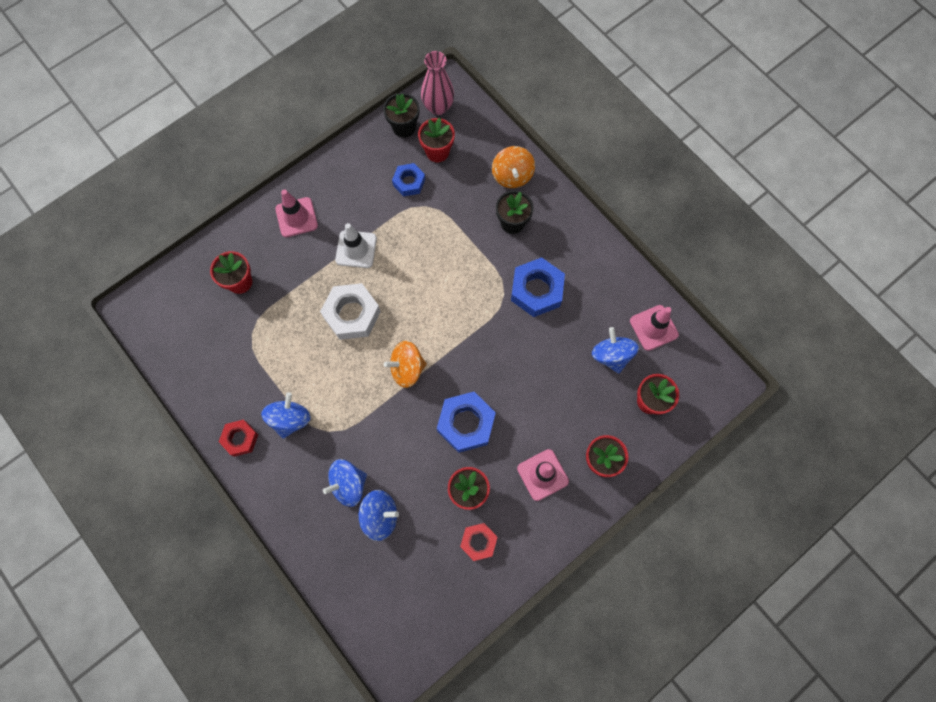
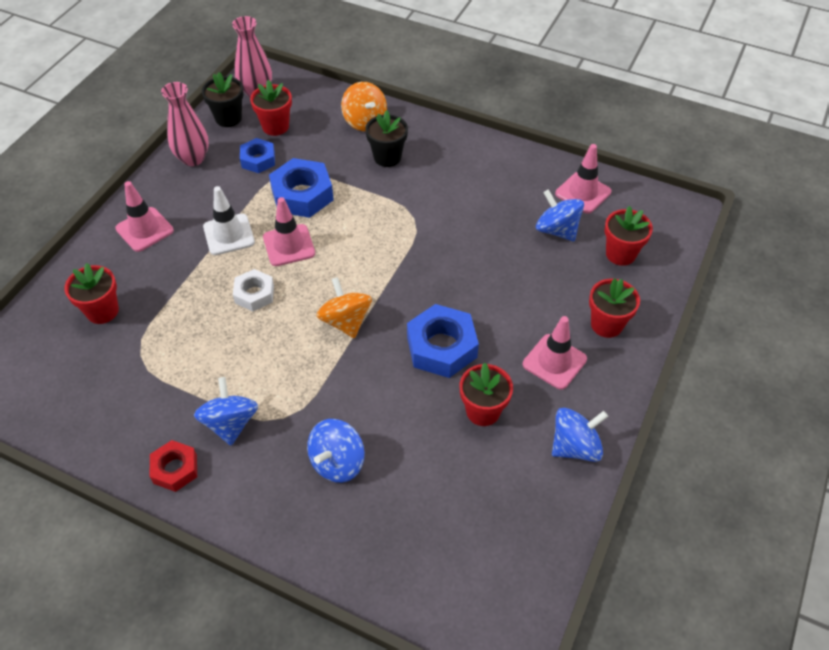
camera: 25 degrees left, 20 degrees down
(352, 314) = (254, 294): white nut -> white nut, size x0.61
(359, 160) = (193, 158): none -> pink vase
(380, 516) = (394, 479): blue spinning top -> blue spinning top (575, 446)
(396, 279) = (289, 245): none -> pink traffic cone
(407, 369) = (345, 321): orange spinning top -> orange spinning top turned 105 degrees clockwise
(478, 542) = (524, 457): red nut -> none
(536, 290) = (446, 203): blue nut -> blue nut (302, 195)

